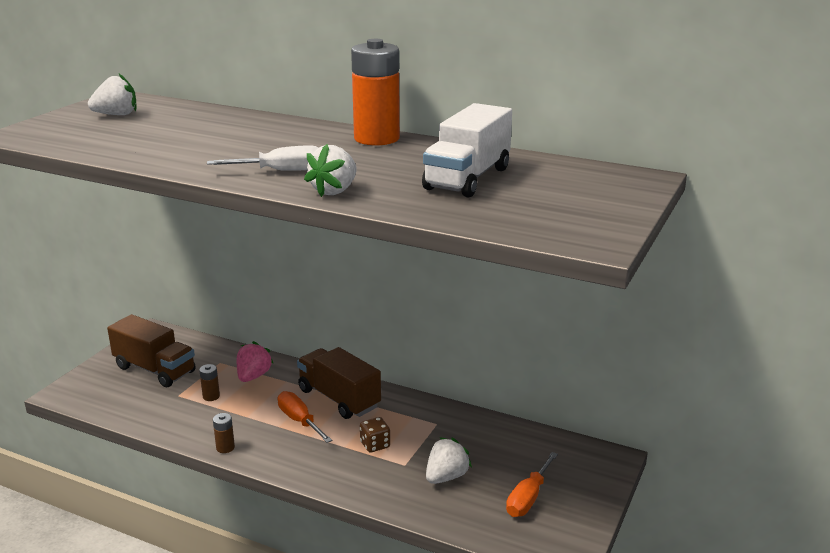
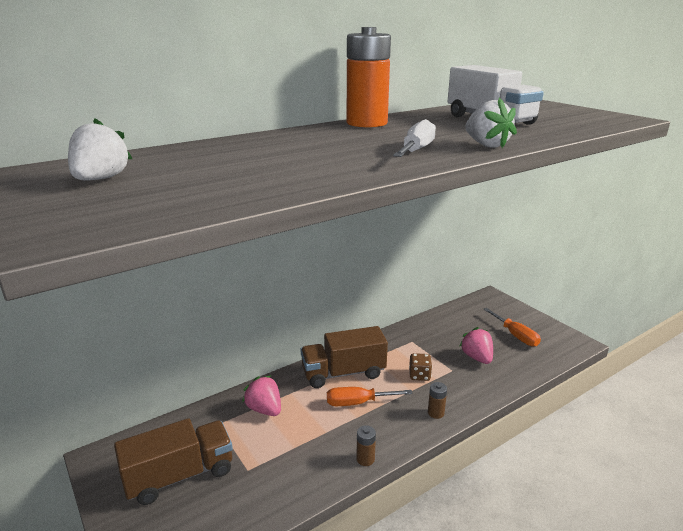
camera: 60 degrees left, 0 degrees up
(211, 396) = (272, 446): brown battery -> brown battery (436, 413)
(446, 477) = (477, 357): white strawberry -> pink strawberry

